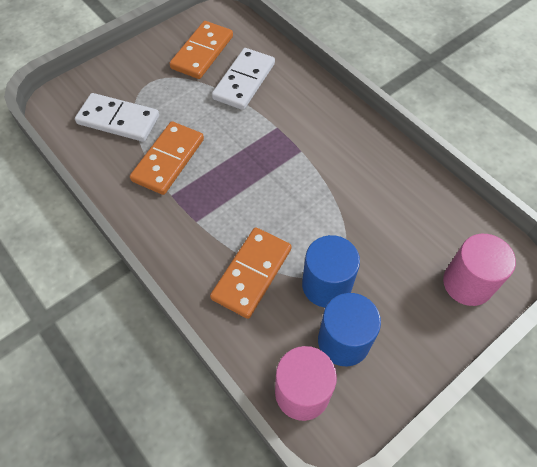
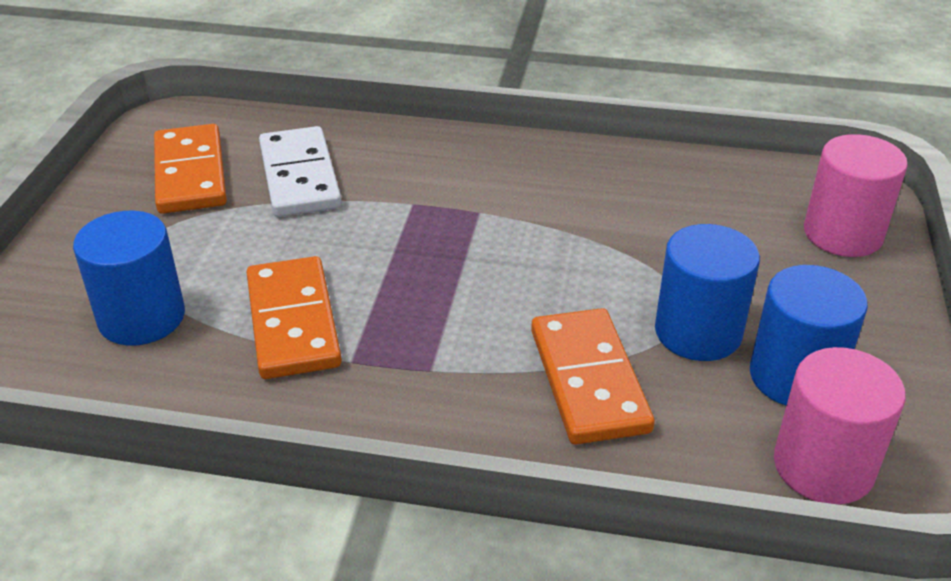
camera: 40 degrees left, 20 degrees down
(118, 120) = (141, 317): white domino -> blue cylinder

